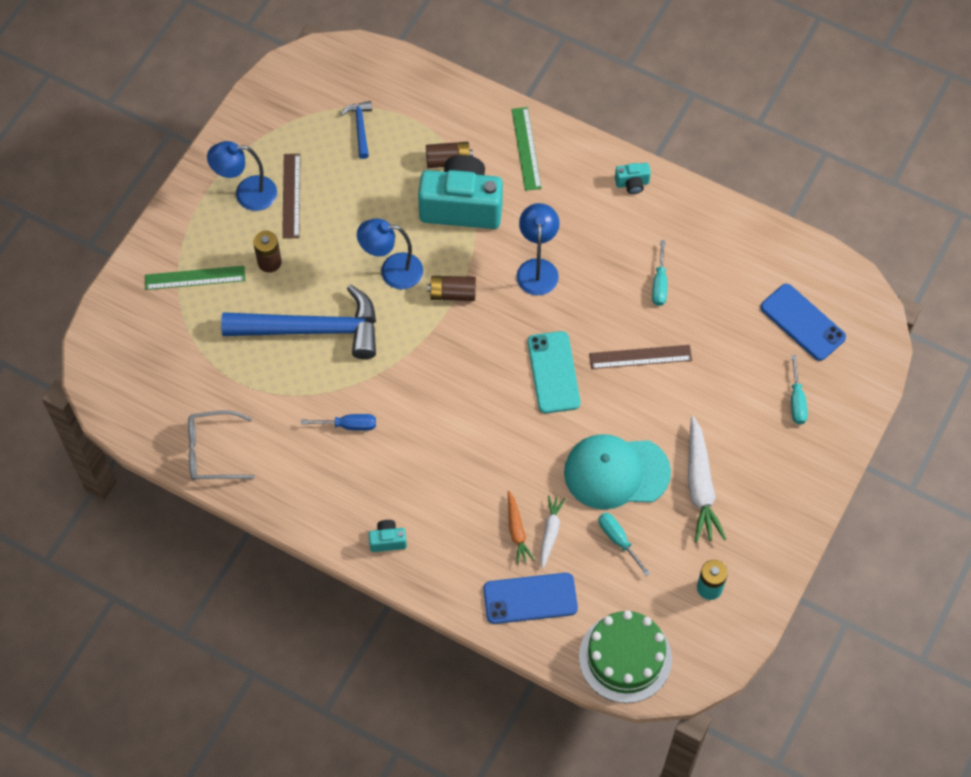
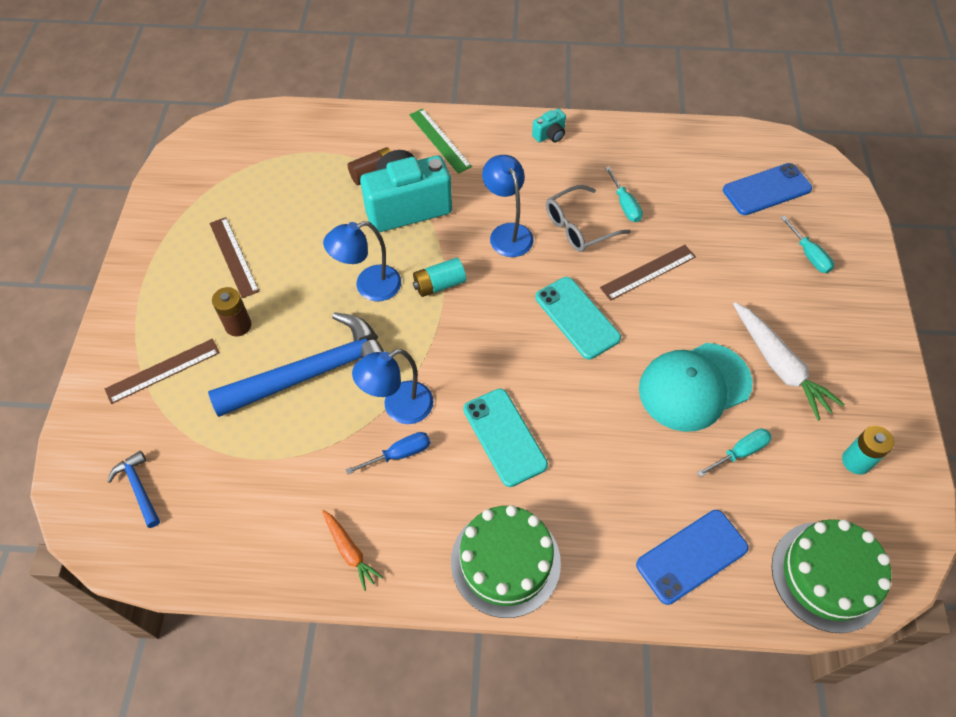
camera: 25 degrees left, 5 degrees down
(195, 277) = (163, 370): green ruler -> brown ruler
(212, 452) = (259, 548): grey glasses -> grey glasses (579, 227)
(247, 194) = (186, 271): blue lamp -> blue lamp (398, 407)
(360, 128) = (275, 176): blue hammer -> blue hammer (139, 488)
(387, 540) = (505, 562): turquoise camera -> green cake
(437, 447) = (504, 437): none -> turquoise phone
(452, 293) = (439, 284): brown battery -> turquoise battery
(517, 531) = (634, 489): orange carrot -> orange carrot (350, 551)
(550, 532) = (668, 475): white carrot -> none
(618, 540) = (739, 453): turquoise screwdriver -> turquoise screwdriver turned 120 degrees clockwise
(802, 322) = (766, 189): blue phone -> blue phone turned 45 degrees counterclockwise

